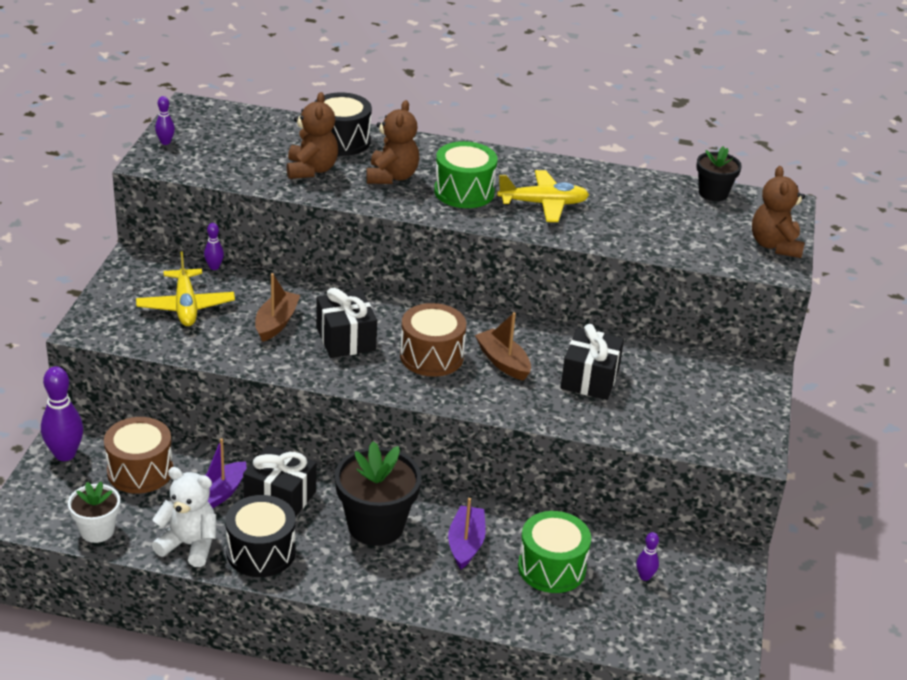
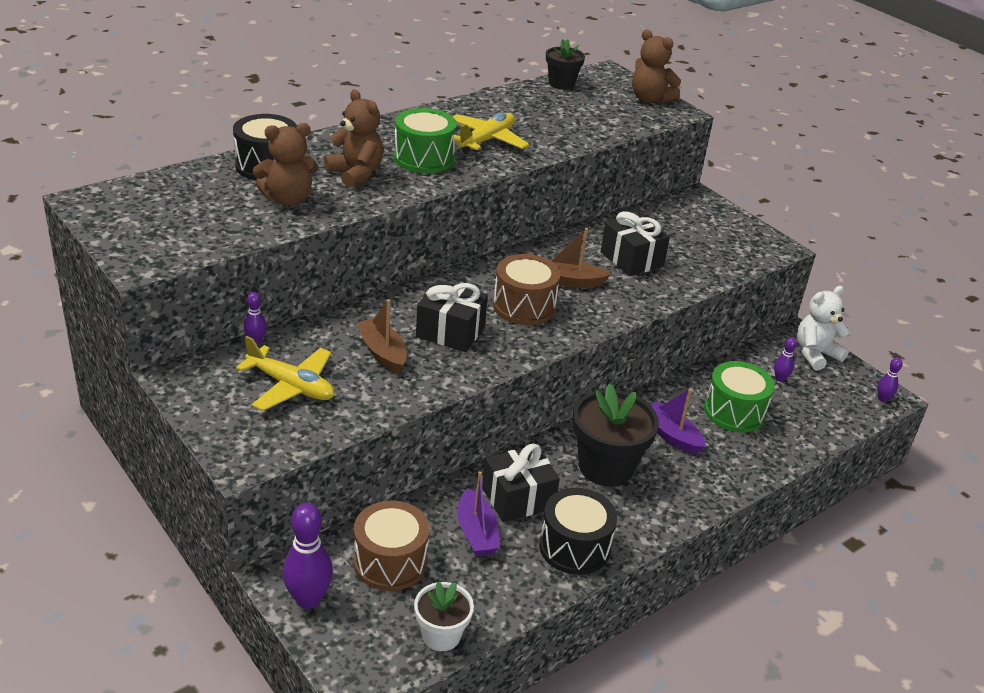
camera: 50 degrees left, 0 degrees up
(165, 142) = (121, 241): purple bowling pin -> purple bowling pin (883, 399)
(189, 545) = (522, 585): white teddy bear -> white teddy bear (815, 354)
(311, 170) = (288, 199): brown teddy bear -> brown teddy bear turned 120 degrees clockwise

